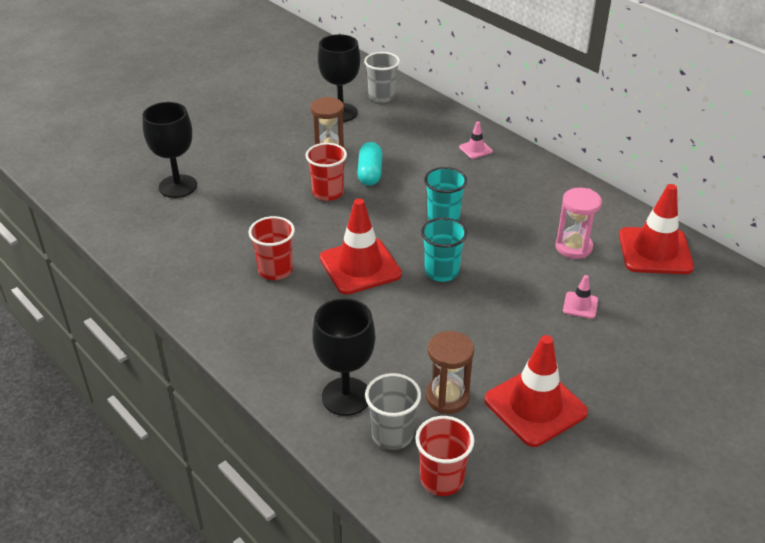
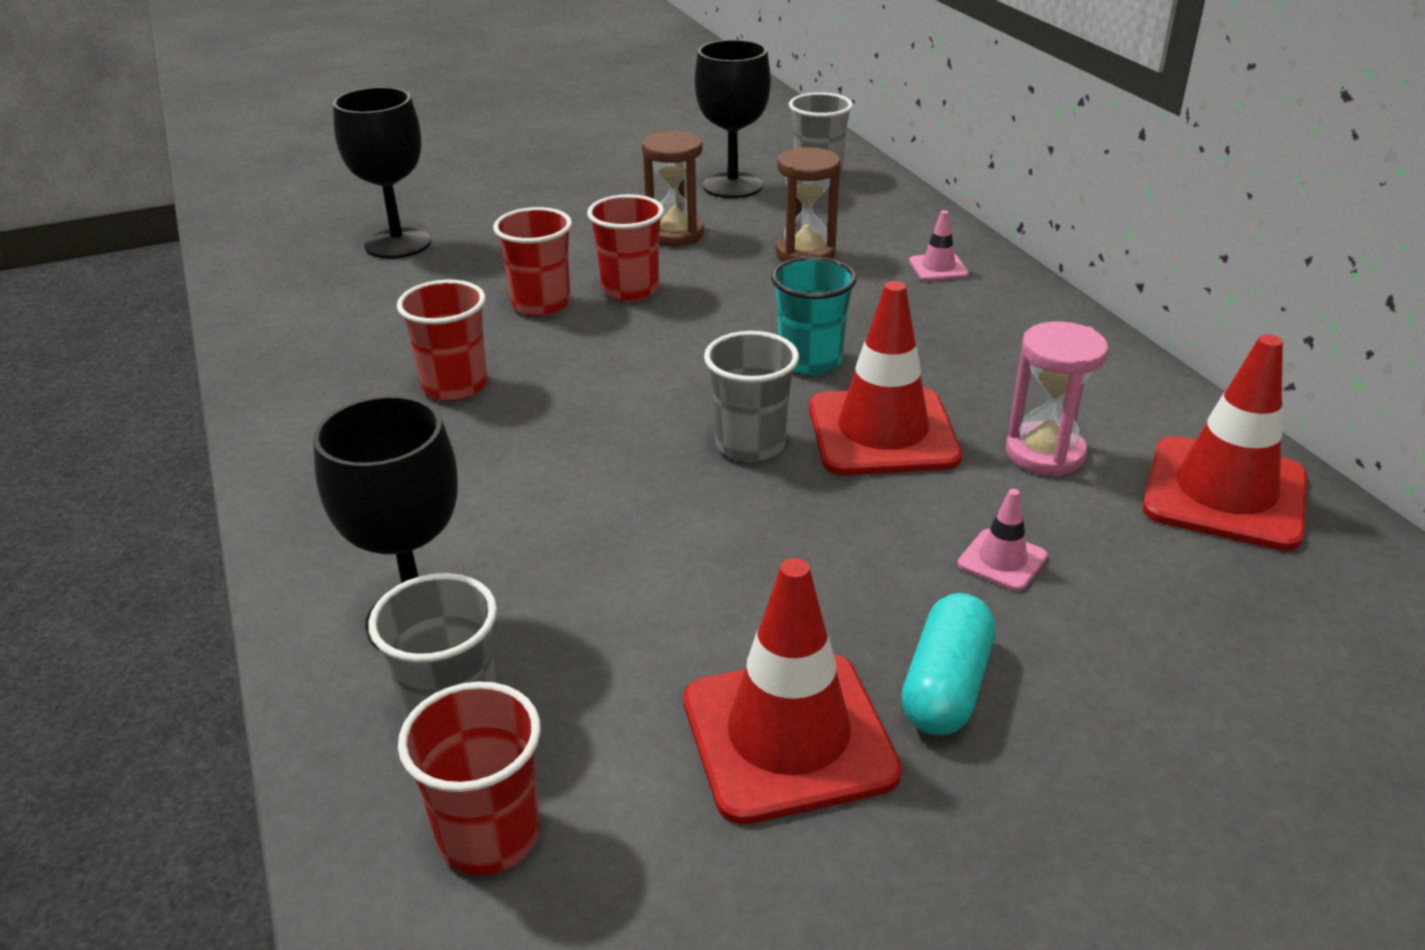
camera: 20 degrees right, 5 degrees down
(286, 211) = (541, 304): none -> red cup
(360, 266) = (605, 407): red traffic cone -> red traffic cone (882, 432)
(370, 173) = (723, 273): turquoise capsule -> turquoise capsule (946, 686)
(441, 272) = (750, 445): turquoise cup -> grey cup
(447, 397) = (612, 671): brown hourglass -> brown hourglass (805, 253)

